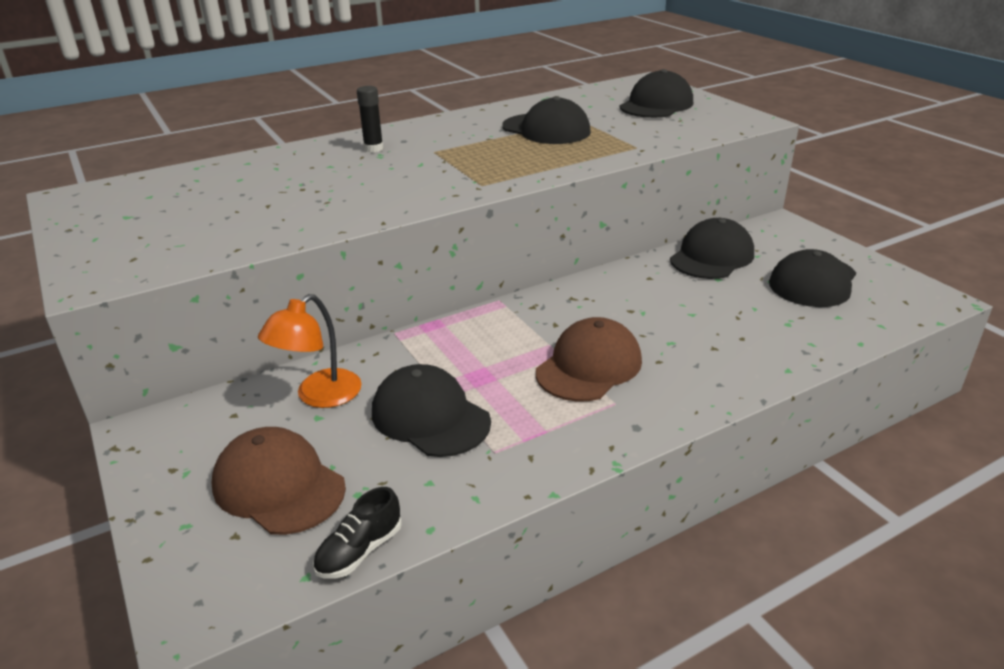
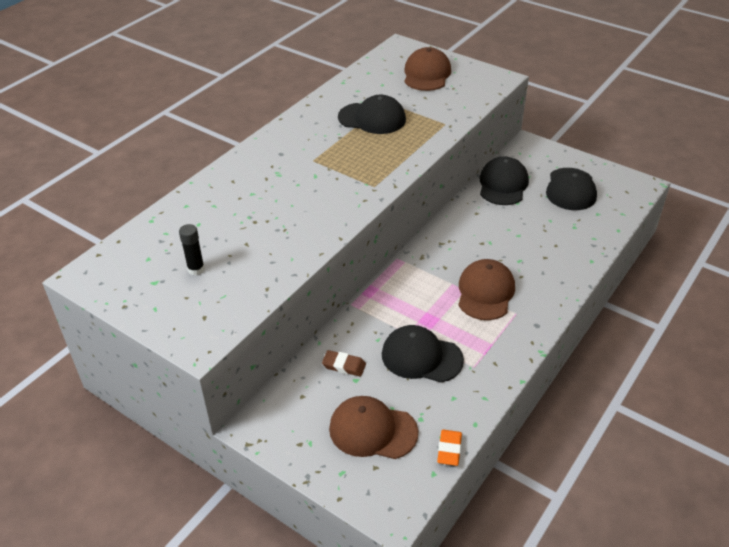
camera: 25 degrees left, 10 degrees up
(319, 396) = (344, 365): orange lamp -> brown eraser
(360, 551) = (449, 449): black shoe -> orange eraser
(373, 149) = (267, 168): black glue stick -> black glue stick (196, 269)
(656, 105) = (426, 74): black cap -> brown cap

